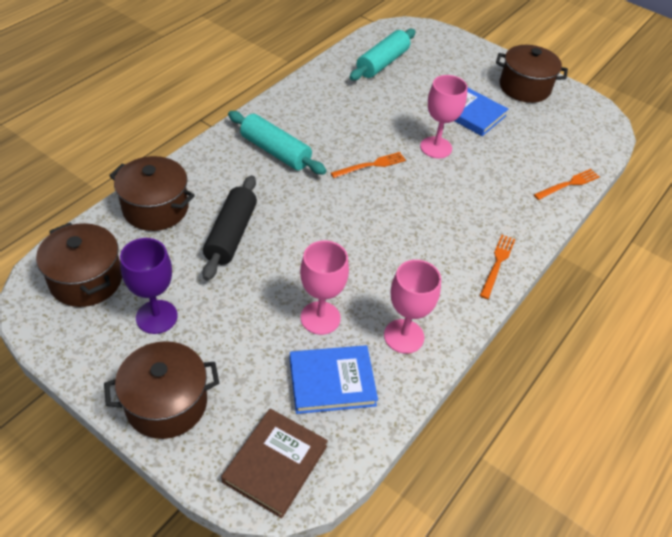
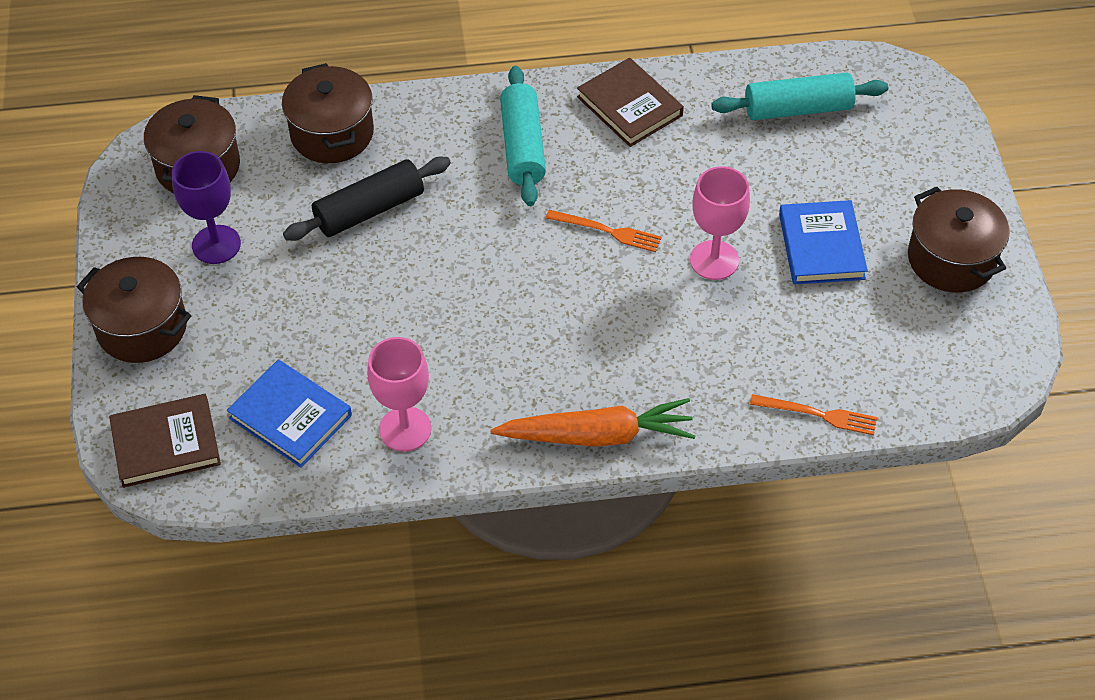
camera: 50 degrees right, 5 degrees up
(305, 103) = (629, 106): none -> brown book
(320, 318) = (351, 352): pink goblet -> none
(497, 264) = (598, 435): orange fork -> orange carrot

